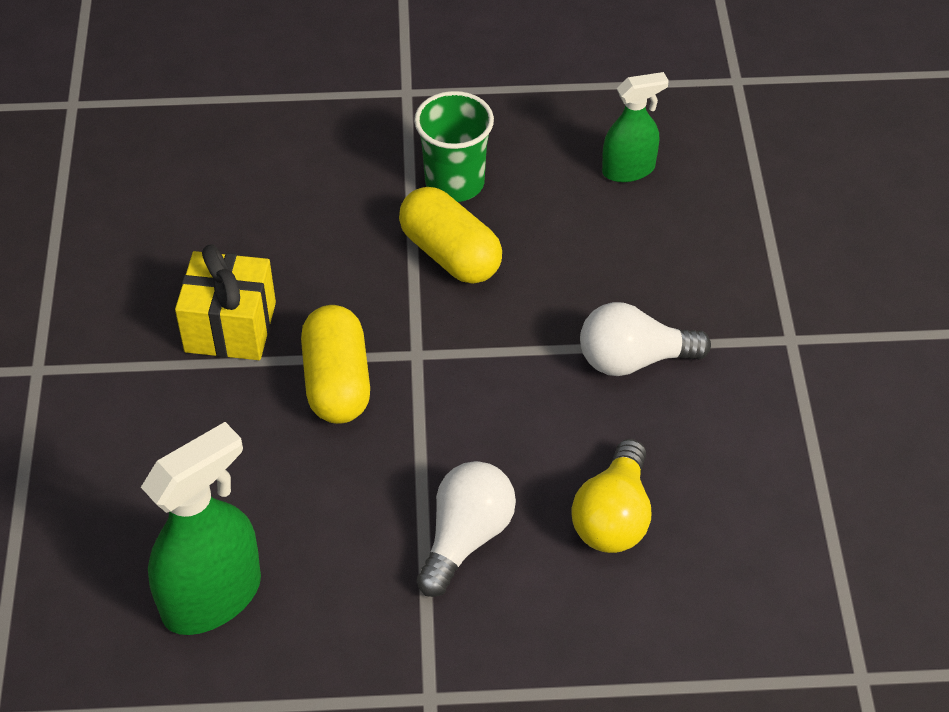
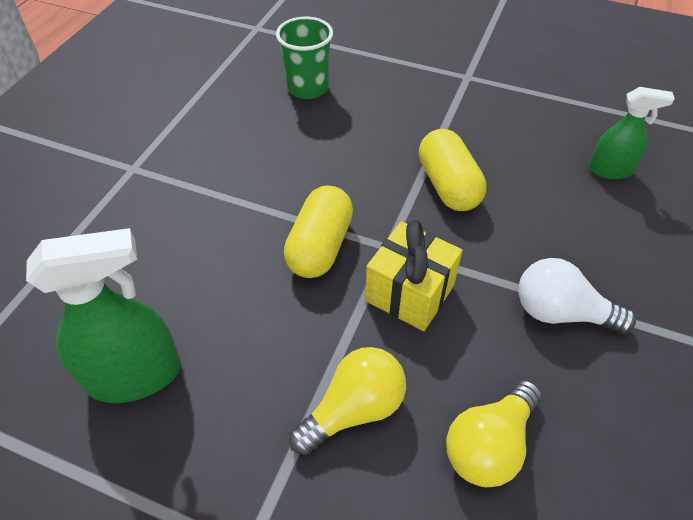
camera: 25 degrees right, 0 degrees up
(230, 327) = (269, 183): yellow gift -> yellow gift (410, 293)
(454, 183) = (474, 140): green cup -> green cup (308, 88)
(466, 538) = (353, 410): white light bulb -> yellow light bulb

